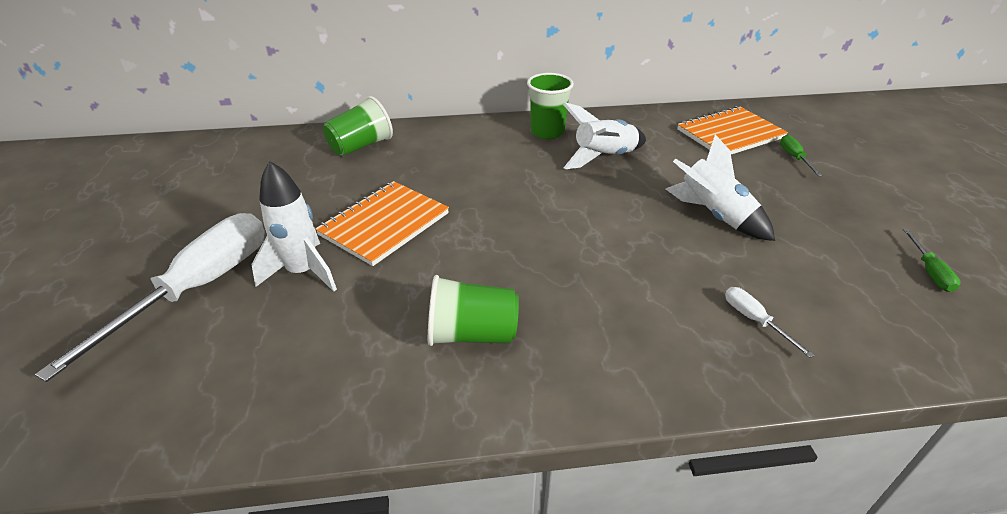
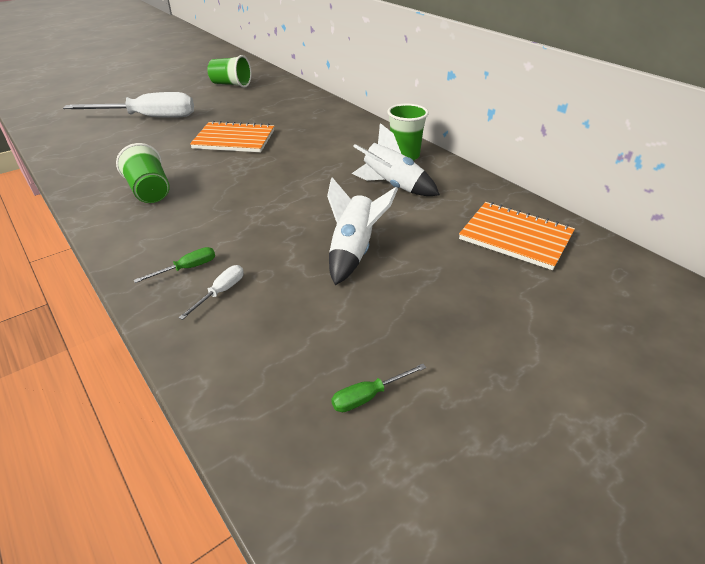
camera: 60 degrees right, 0 degrees up
(303, 272) = (175, 134): white rocket -> none
(361, 146) = (311, 108): green cup -> green cup (231, 84)
(794, 158) = (514, 282): green screwdriver -> green screwdriver (187, 268)

